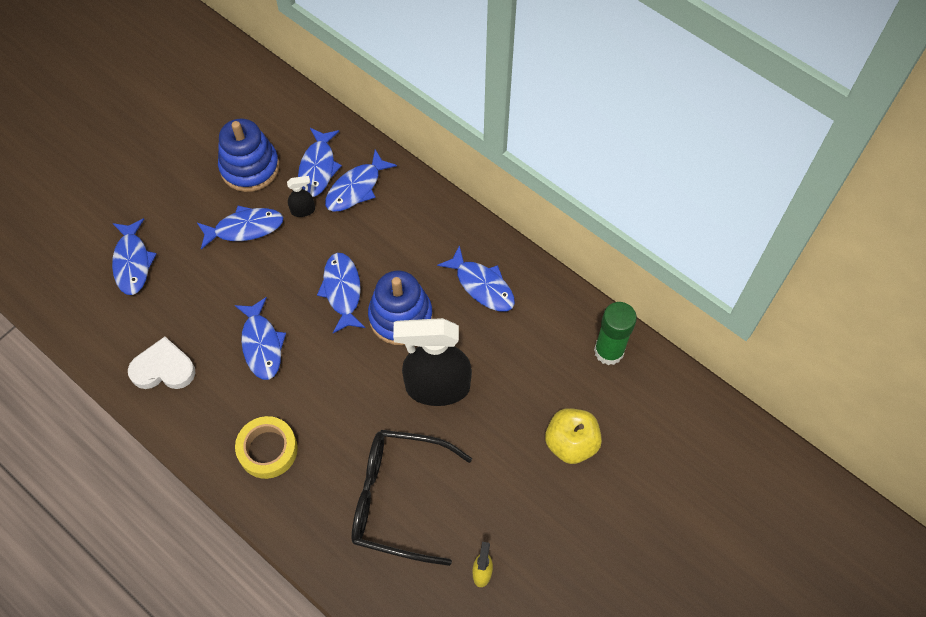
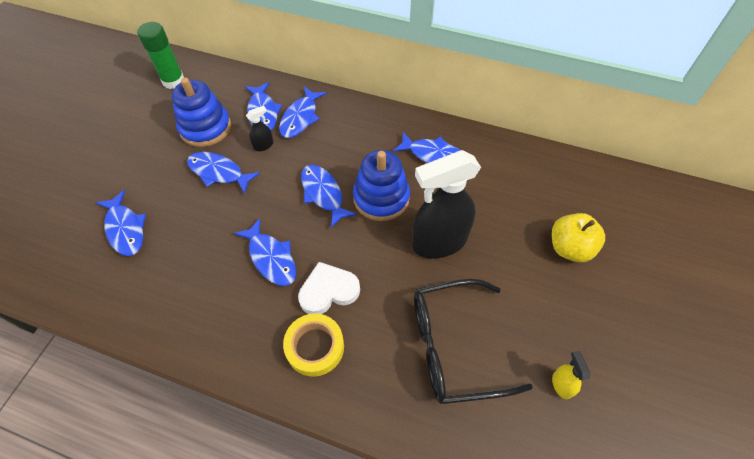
camera: 20 degrees left, 5 degrees down
(163, 368) = (186, 309): white heart -> white heart (328, 291)
(245, 228) = (219, 172): blue fish -> blue fish turned 120 degrees counterclockwise
(609, 351) = (556, 171): green glue stick -> green glue stick (173, 81)

